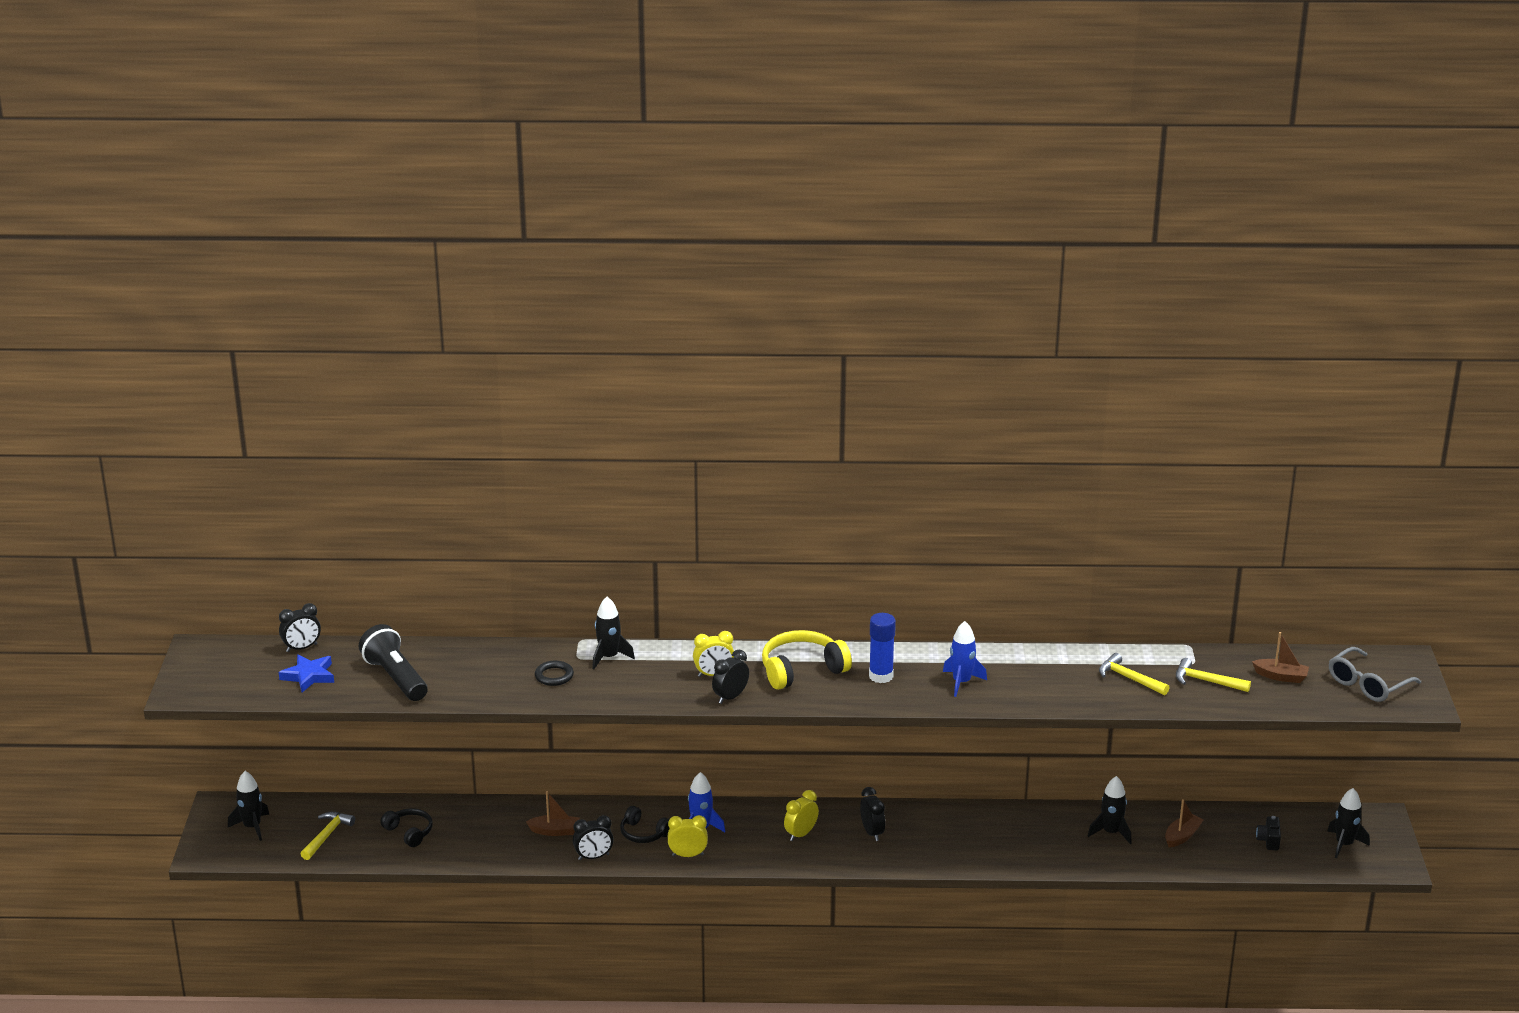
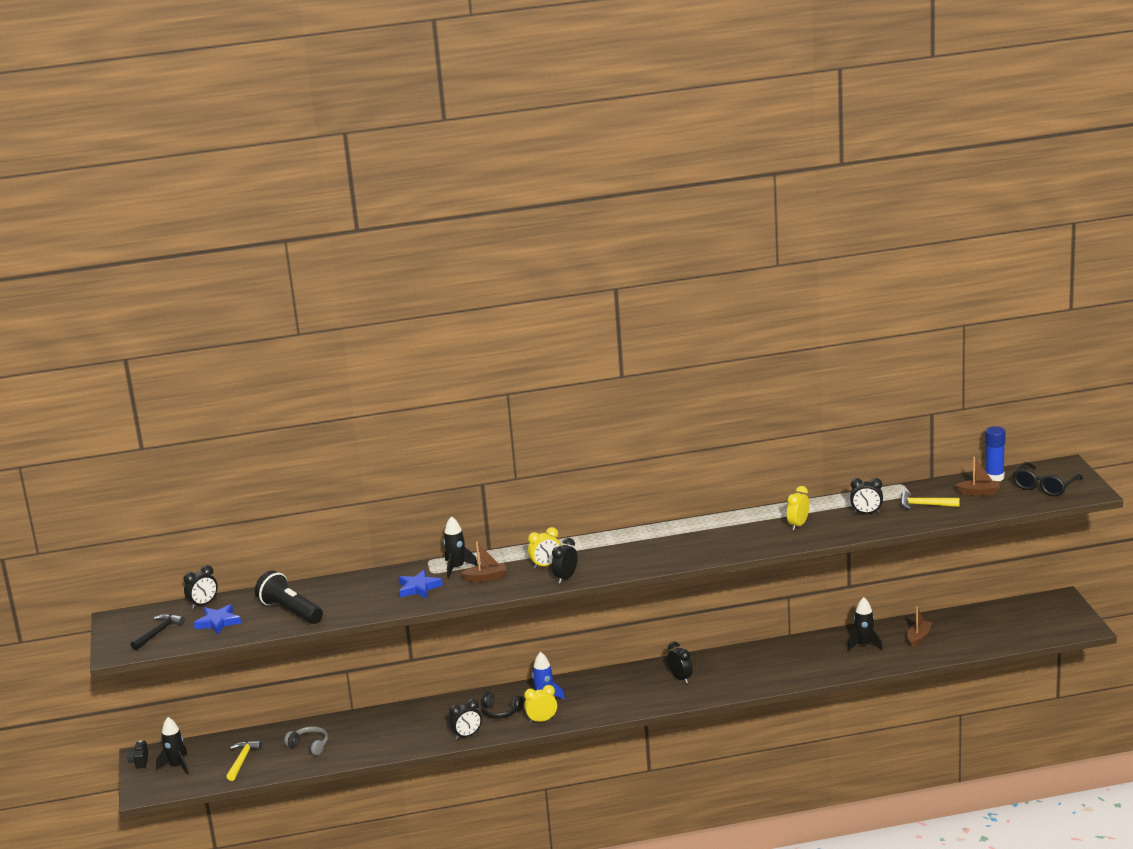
camera: 10 degrees left, 5 degrees down
(237, 676) = (158, 632): none -> black hammer
(409, 832) = (309, 746): black headphones -> grey headphones
(554, 676) = (418, 588): black ring -> blue star
(555, 831) = (428, 723): brown boat -> brown boat (485, 577)
(801, 670) = (613, 550): yellow headphones -> none
(801, 834) = (625, 690): yellow clock -> yellow clock (798, 525)
(881, 676) = (676, 544): blue glue stick -> blue glue stick (994, 477)
(961, 682) = (740, 537): blue rocket -> none
(1129, 678) = (866, 513): yellow hammer -> black clock
(1268, 840) = (984, 629): black camera -> black camera (139, 761)
(1344, 844) = (1041, 621): black rocket -> none
(1367, 684) = (1044, 486): grey glasses -> black glasses

